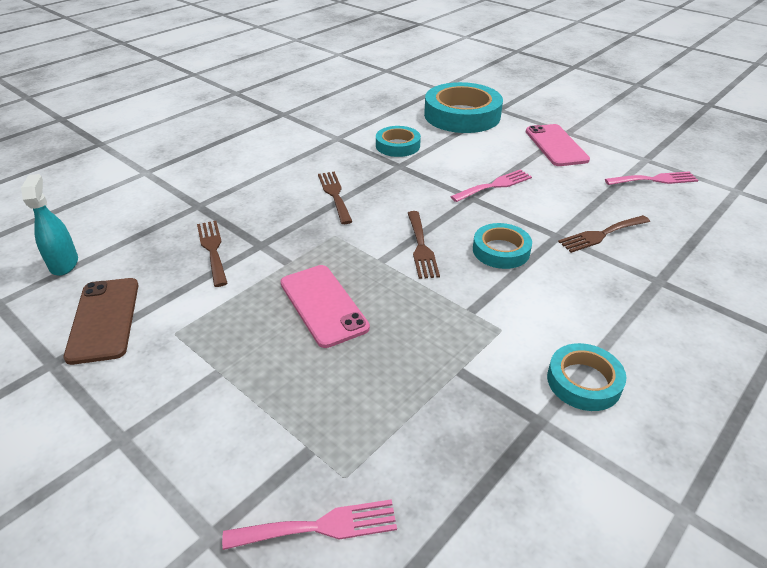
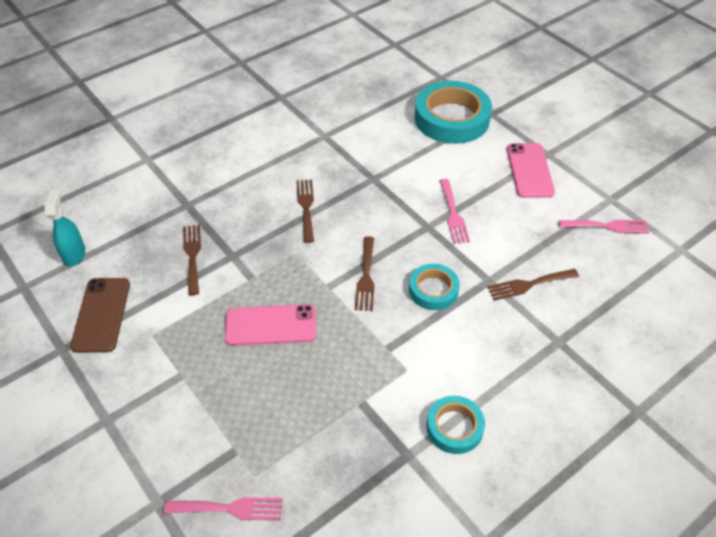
camera: 10 degrees right, 10 degrees up
(323, 305) = (271, 325): pink phone -> pink phone turned 75 degrees counterclockwise
(397, 145) = (378, 153): turquoise tape -> none
(495, 185) = (453, 214): pink fork -> pink fork turned 105 degrees clockwise

